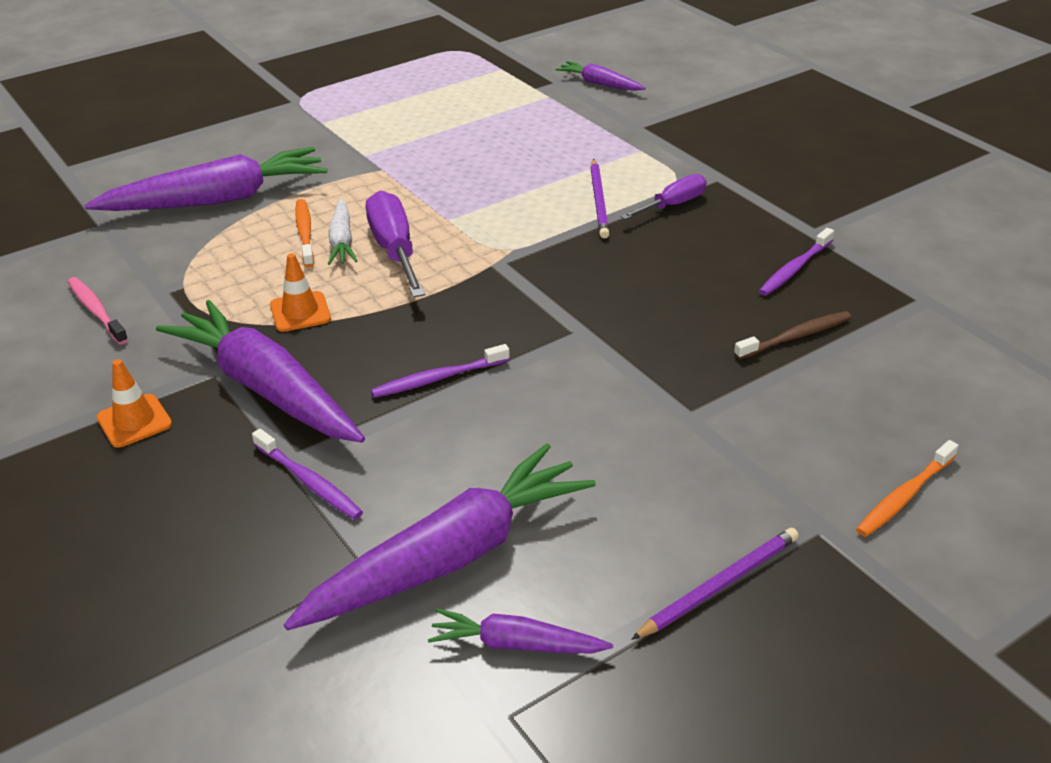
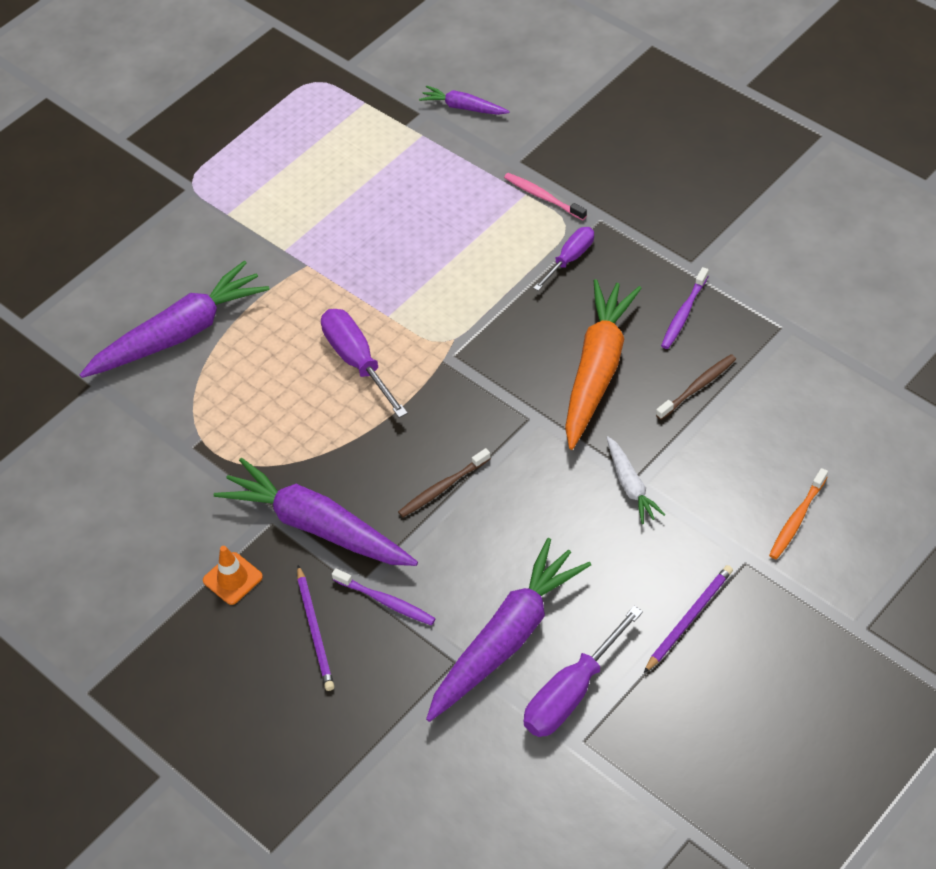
camera: 10 degrees left, 15 degrees up
(96, 311) = (143, 480): pink toothbrush -> pink toothbrush (543, 197)
(300, 312) = (309, 445): orange traffic cone -> none
(305, 233) = (274, 357): orange toothbrush -> none
(342, 241) = (309, 360): white carrot -> white carrot (630, 485)
(437, 378) = (442, 488): purple toothbrush -> brown toothbrush
(516, 644) = (572, 692): purple carrot -> purple screwdriver
(599, 201) = (507, 267): purple pencil -> purple pencil (315, 631)
(673, 301) = (597, 370): none -> orange carrot

